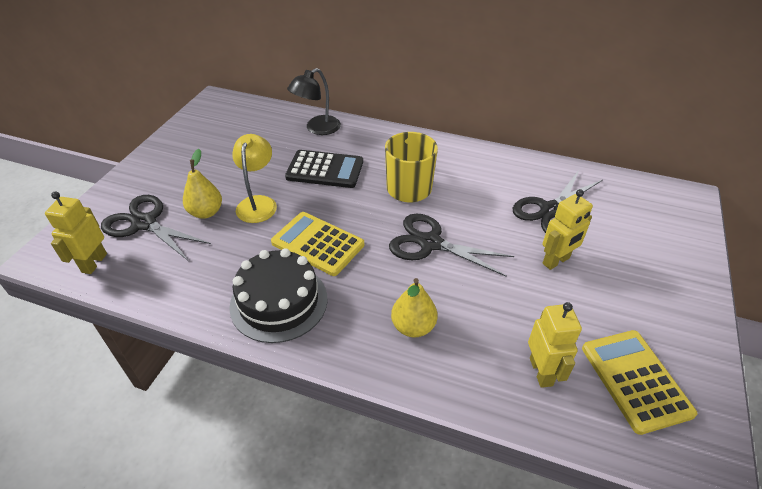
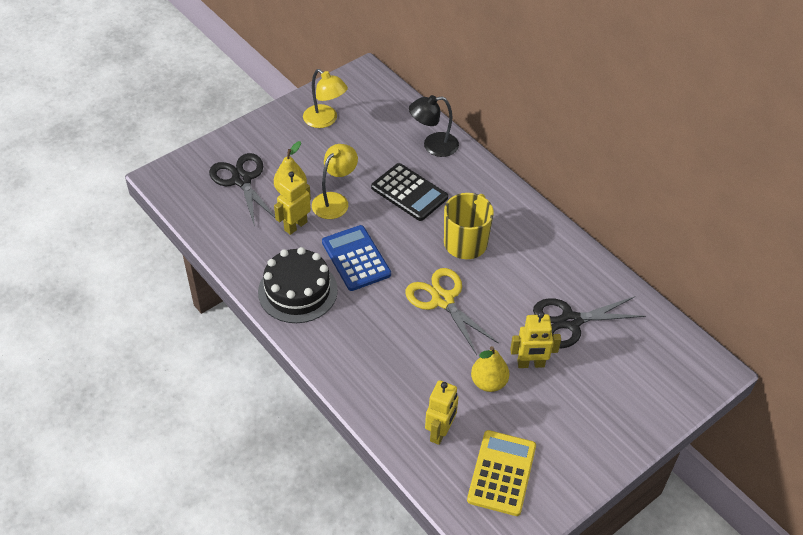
camera: 30 degrees right, 5 degrees up
(94, 263) = (192, 198): yellow robot -> yellow robot (295, 226)
(202, 144) = (325, 120): none -> yellow lamp
(318, 244) = (356, 258): yellow calculator -> blue calculator
(413, 327) = (377, 356): yellow pear -> yellow pear (488, 382)
(430, 243) = (443, 300): black scissors -> yellow scissors

